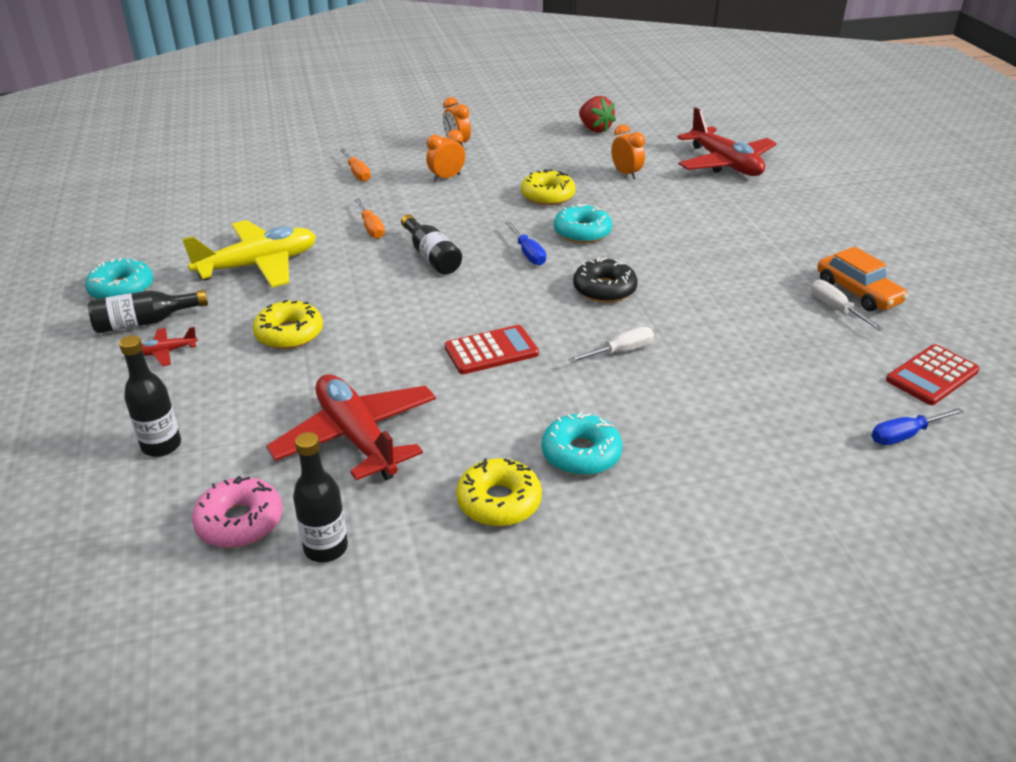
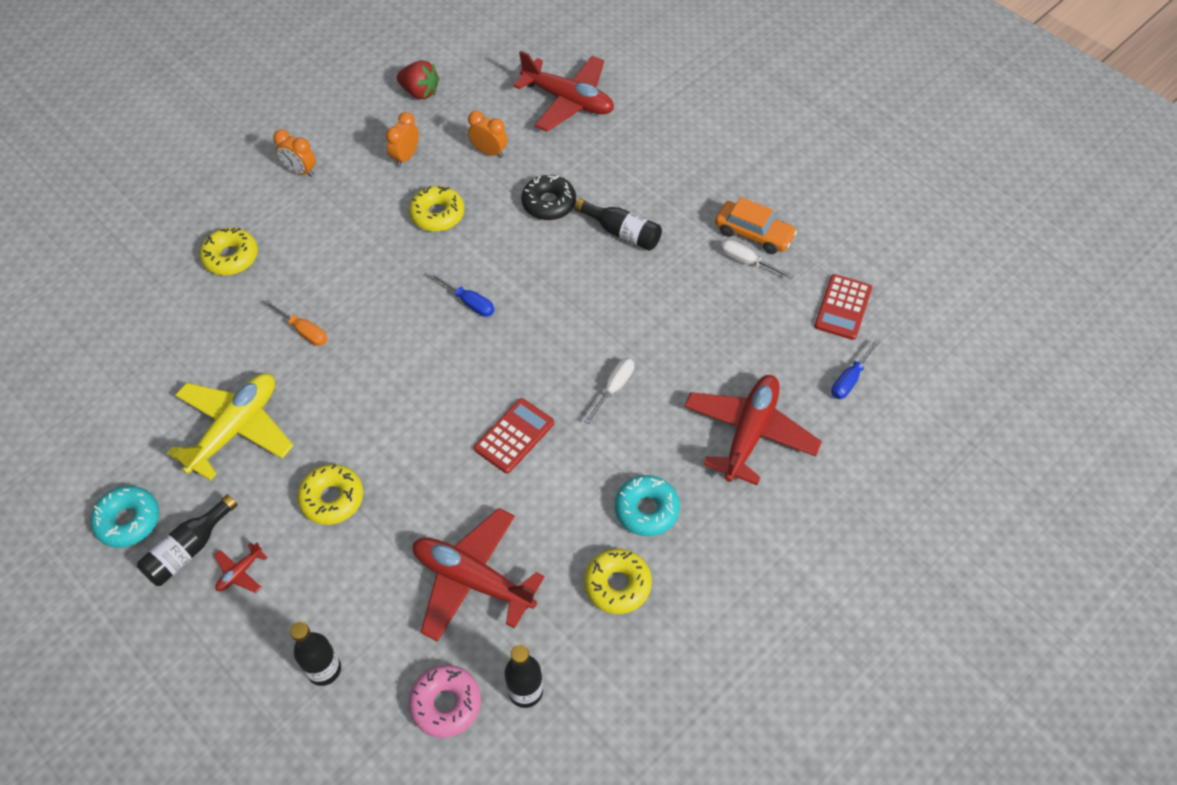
camera: 30 degrees left, 20 degrees up
(357, 173) = (231, 257): orange screwdriver -> yellow donut
(431, 256) = (387, 345): black bottle -> black bottle (622, 233)
(446, 178) = (325, 227): orange clock -> orange clock (406, 157)
(582, 232) = (499, 253): turquoise donut -> none
(604, 289) = (560, 320): black donut -> black donut (549, 203)
(747, 436) = (749, 433): none -> red plane

